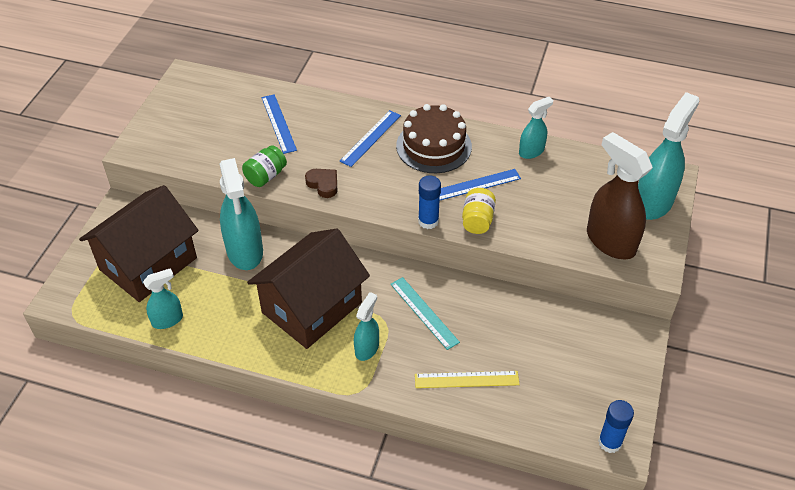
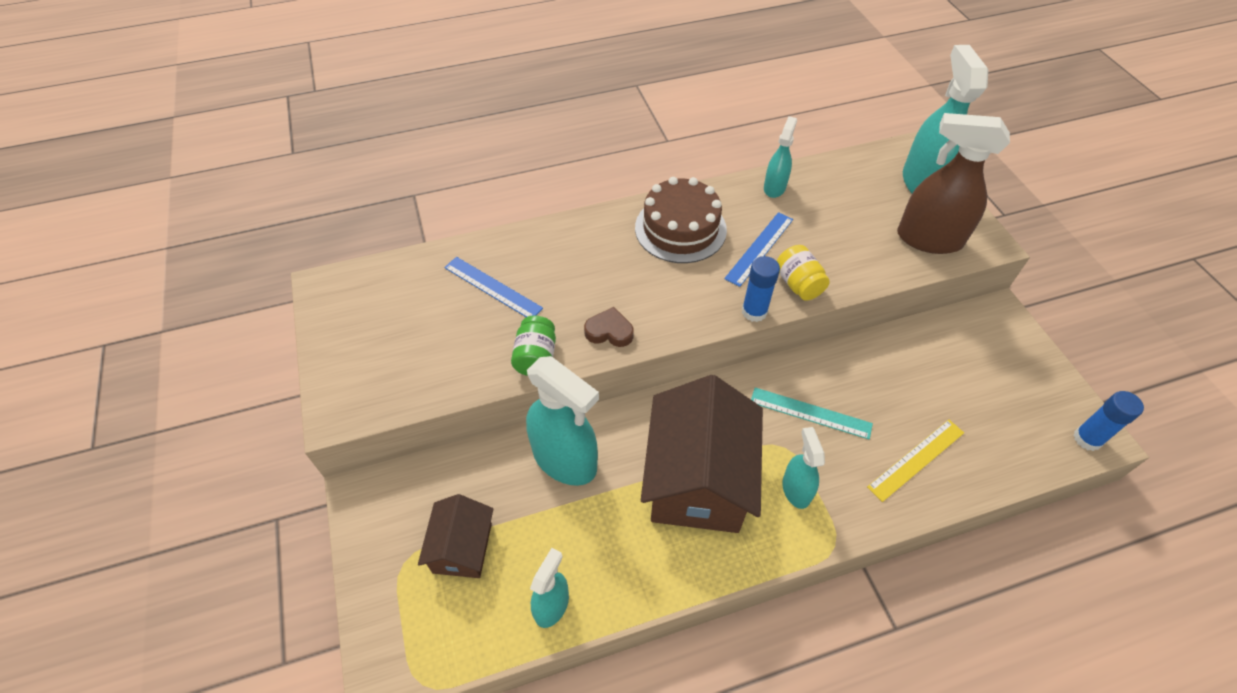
camera: 35 degrees left, 5 degrees up
(148, 264) = (462, 548): brown house -> brown house, size x0.53
(370, 138) = (609, 252): blue ruler -> none

